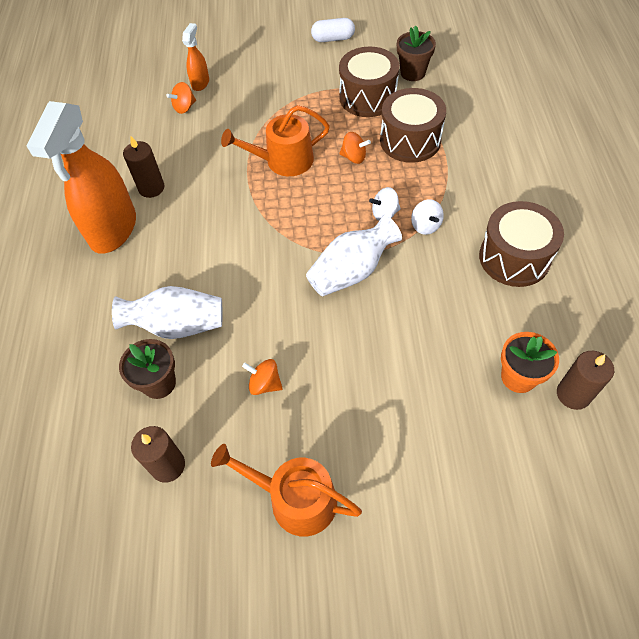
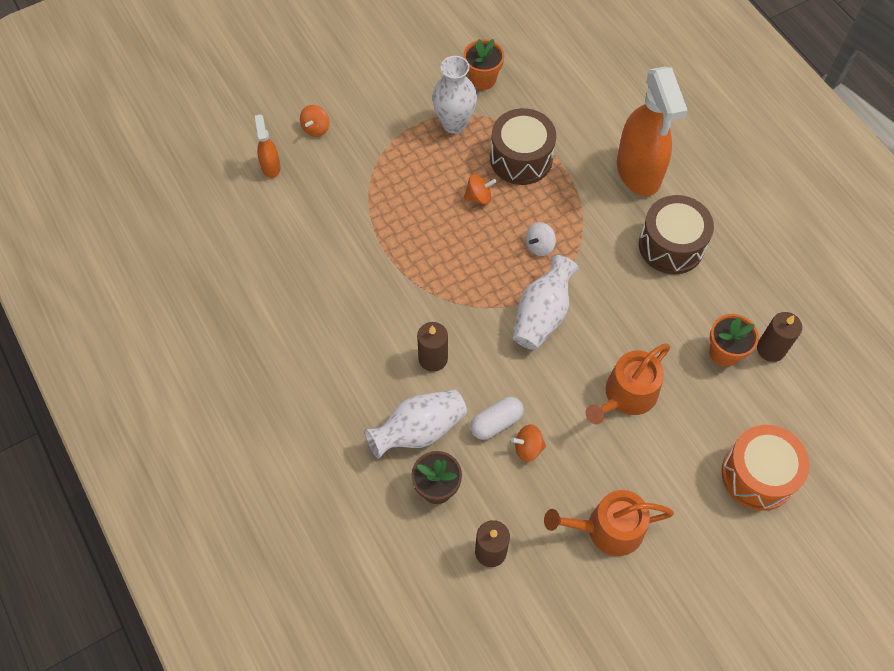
camera: 30 degrees left, 5 degrees up
(113, 230) = (293, 364): orange spray bottle -> orange spray bottle (638, 172)
(151, 188) = (300, 305): brown candle -> brown candle (433, 358)
(184, 107) = (273, 202): orange spinning top -> orange spinning top (316, 128)
(283, 161) = (413, 226): orange watering can -> orange watering can (626, 395)
(333, 39) = (378, 64): white capsule -> white capsule (496, 422)
(368, 97) = (454, 123): brown drum -> white vase
(412, 73) = (482, 79): brown flower pot -> orange flower pot
(425, 226) = (582, 244): white spinning top -> none
(491, 520) = (758, 475): none -> orange drum

